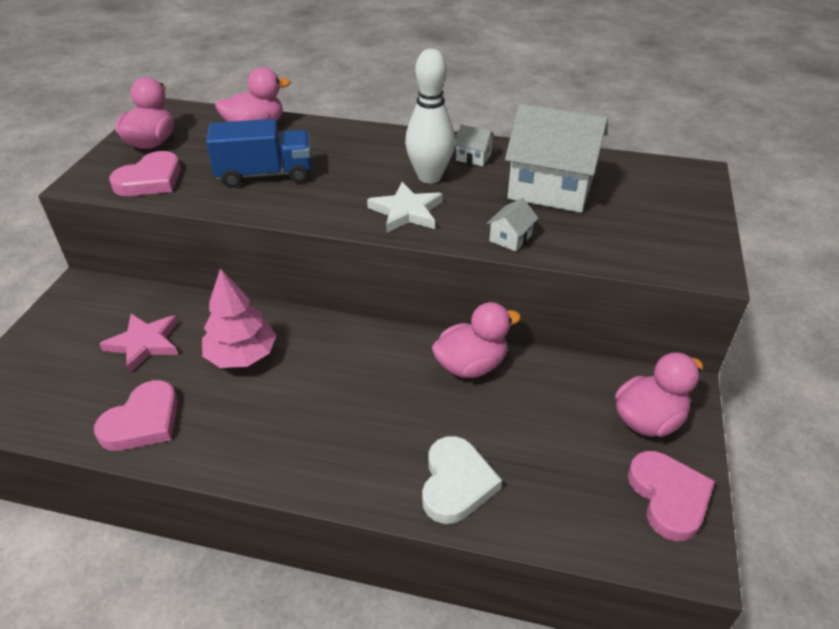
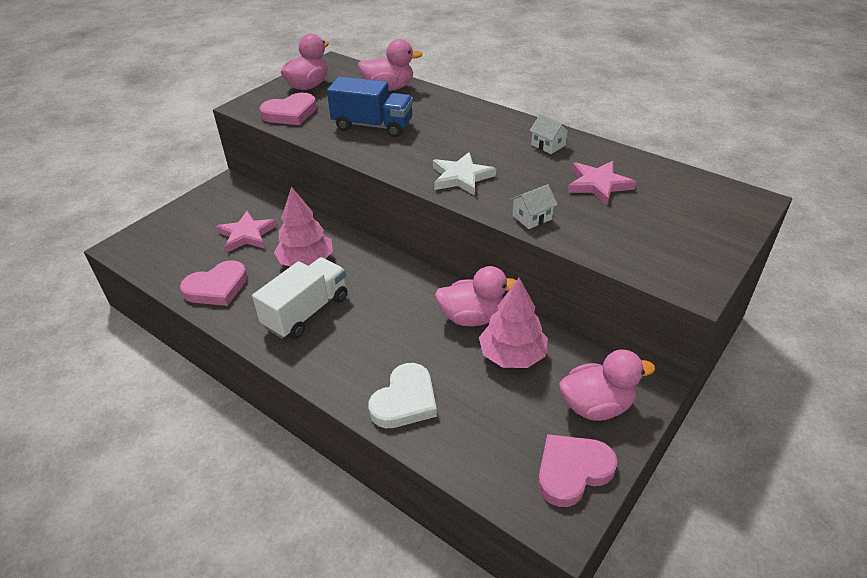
camera: 25 degrees right, 0 degrees up
(279, 417) = (306, 312): none -> white truck
(429, 177) = (499, 153): white bowling pin -> none
(536, 394) = (512, 355): none -> pink tree
(551, 188) = (598, 185): white house -> pink star
(668, 497) = (572, 471): pink heart -> pink heart turned 135 degrees counterclockwise

